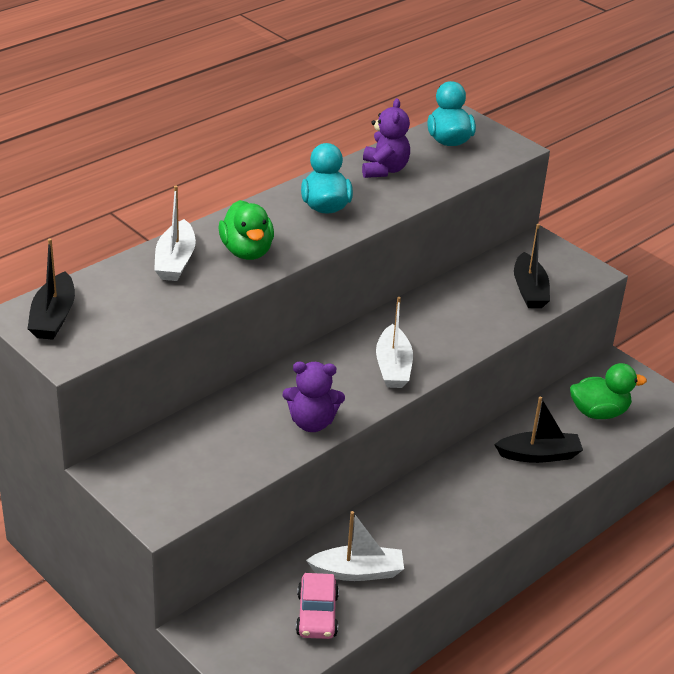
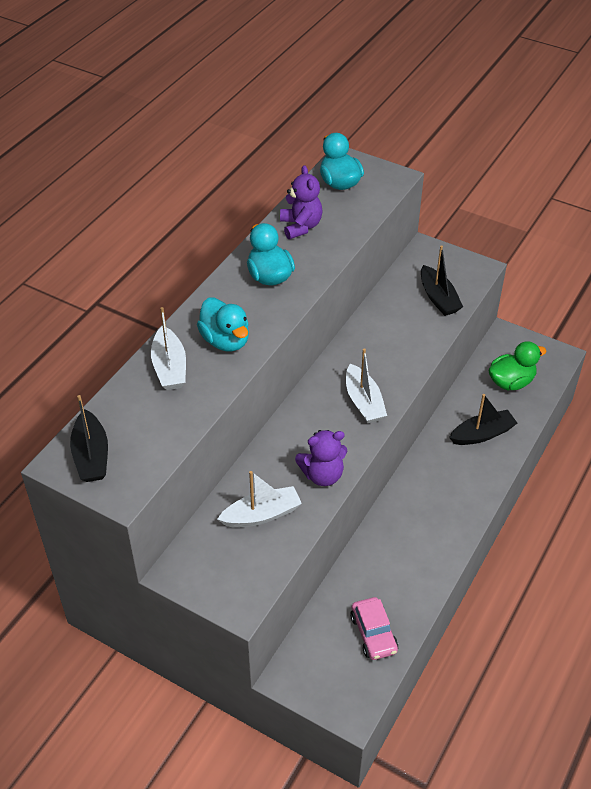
camera: 15 degrees left, 10 degrees up
(247, 251) = (225, 341): green duck -> turquoise duck
(357, 572) = (388, 584): white boat -> white boat (261, 515)

